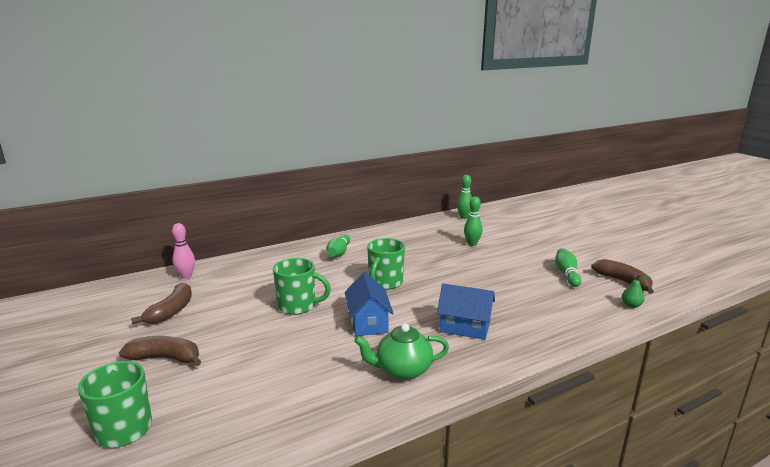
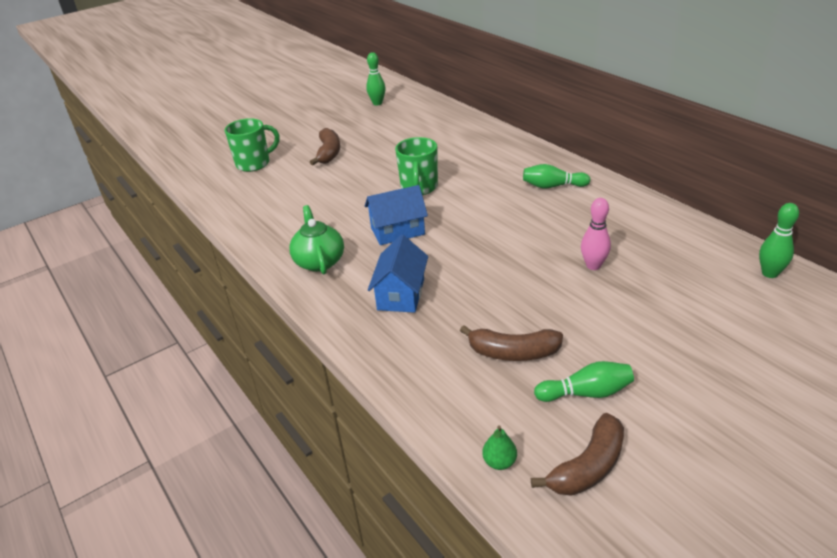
camera: 85 degrees right, 15 degrees up
(171, 311) = (395, 135): brown banana -> brown banana (513, 353)
(186, 276) = (458, 122): pink bowling pin -> pink bowling pin (593, 266)
(385, 283) = (487, 229): green mug -> none
(472, 244) = (650, 288): green bowling pin -> green bowling pin (377, 103)

